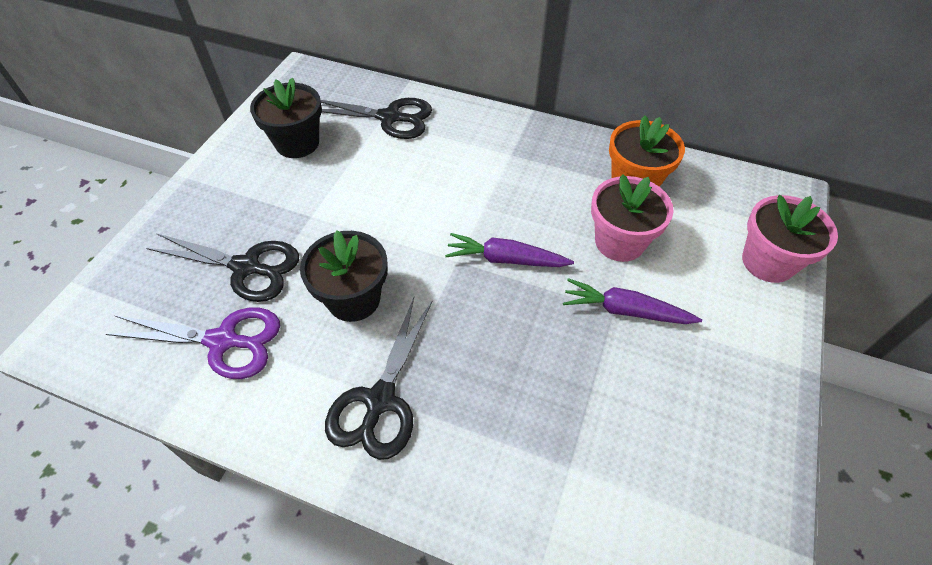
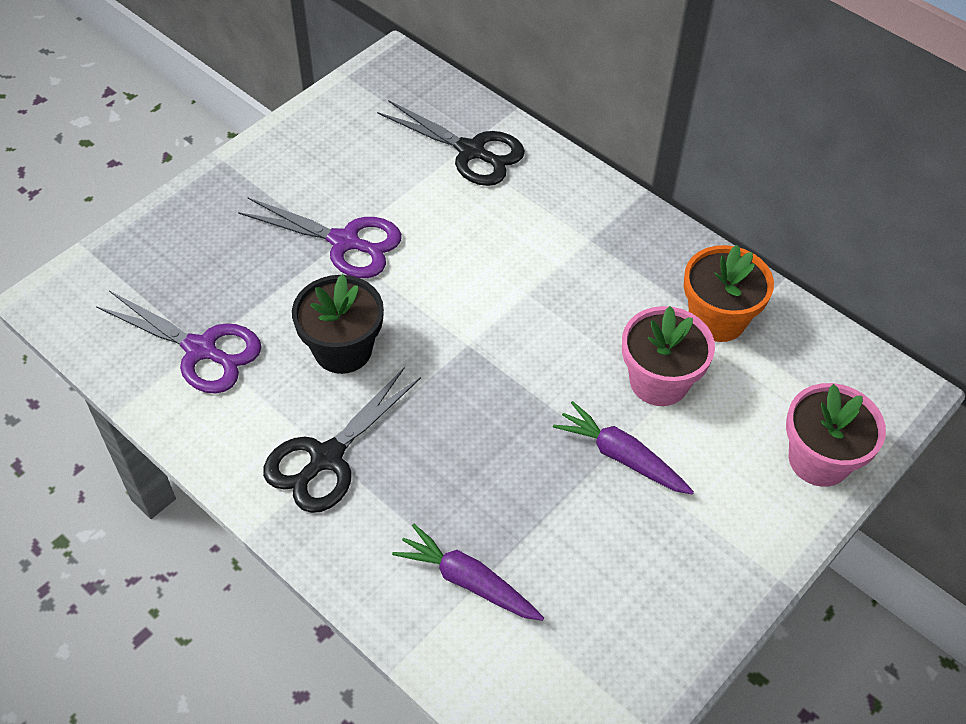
camera: 20 degrees right, 0 degrees up
(246, 267) = (249, 281): black scissors -> none
(297, 143) = (354, 153): black flower pot -> none
(318, 211) = (345, 242): none -> purple scissors
(505, 259) = (521, 359): purple carrot -> purple carrot (468, 581)

